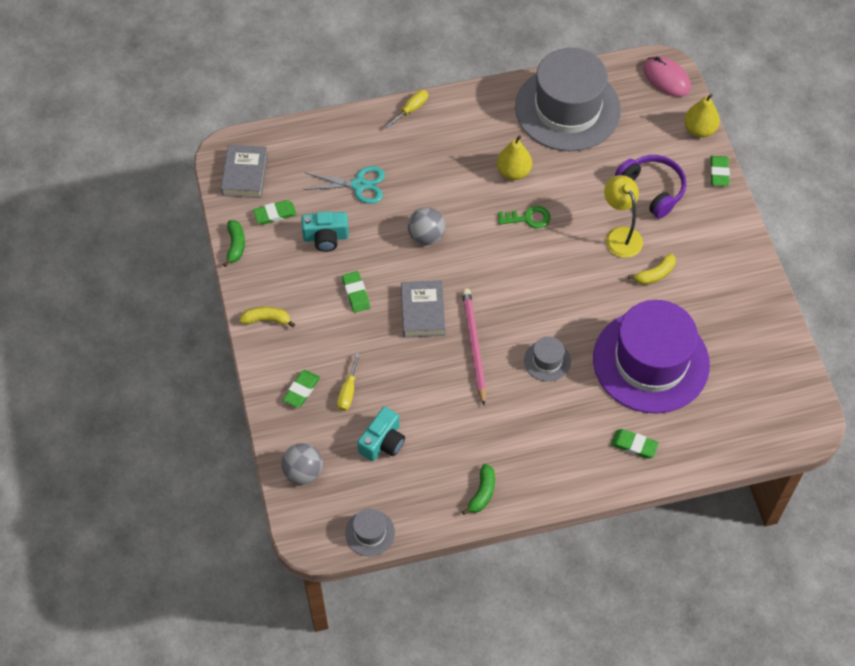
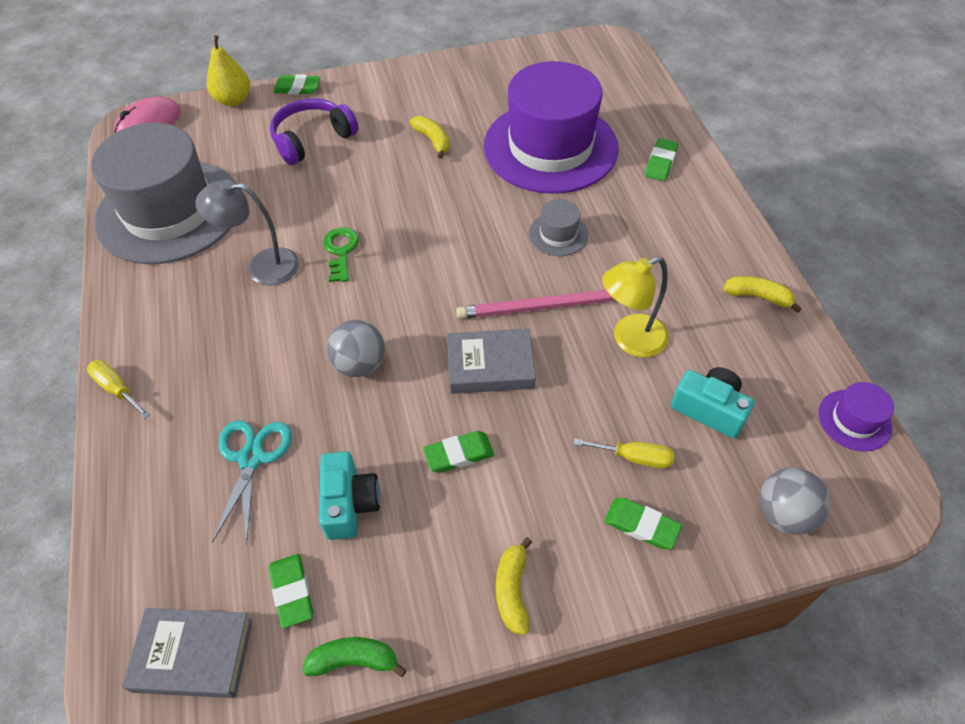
camera: 90 degrees left, 5 degrees down
(370, 533) = (854, 420): grey hat -> purple hat
(482, 493) = (758, 297): green banana -> yellow banana
(513, 172) = (262, 266): yellow pear -> grey lamp
(620, 235) = (376, 167): yellow lamp -> yellow lamp (630, 340)

